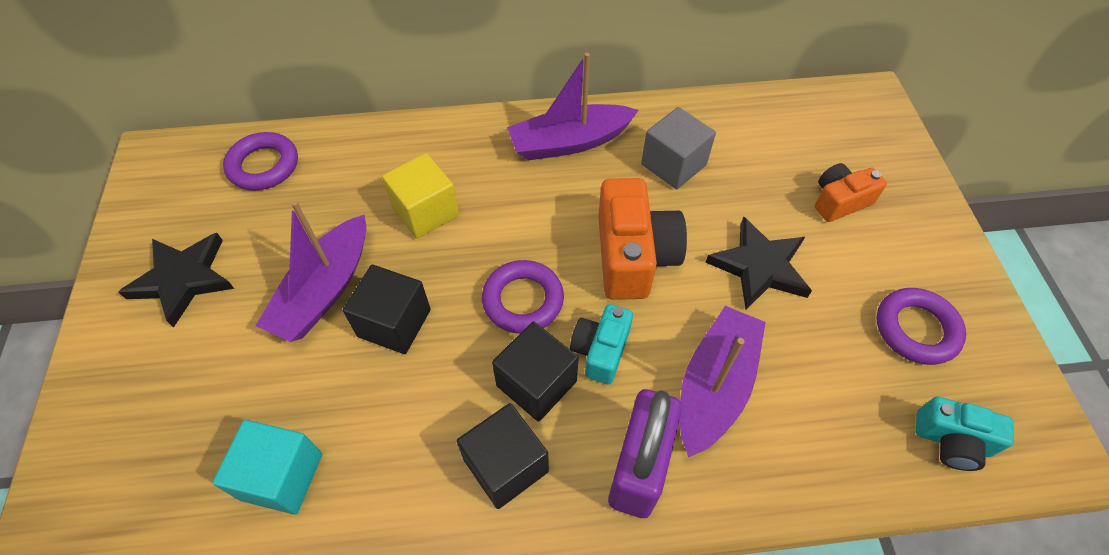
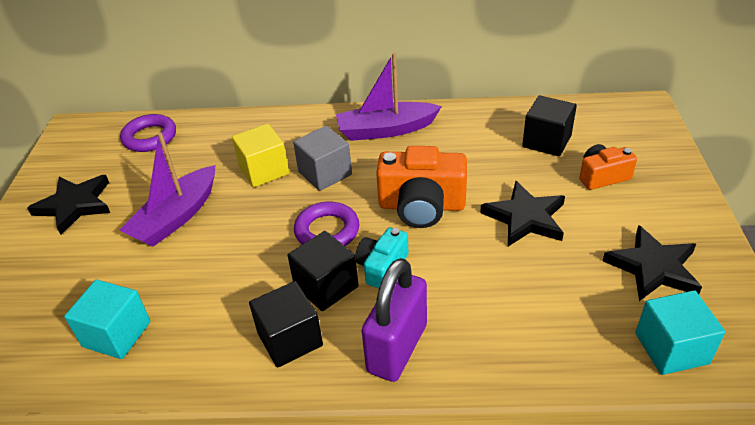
camera: 10 degrees right, 15 degrees down
(394, 323) = (224, 240): black cube -> black cube (546, 141)
(633, 256) = (421, 206): orange camera -> orange camera turned 90 degrees clockwise
(673, 164) = (467, 147): grey cube -> grey cube (325, 173)
(715, 386) = (471, 297): purple boat -> none
(916, 329) = (653, 267): purple ring -> black star
(951, 441) = (671, 348): turquoise camera -> turquoise cube

